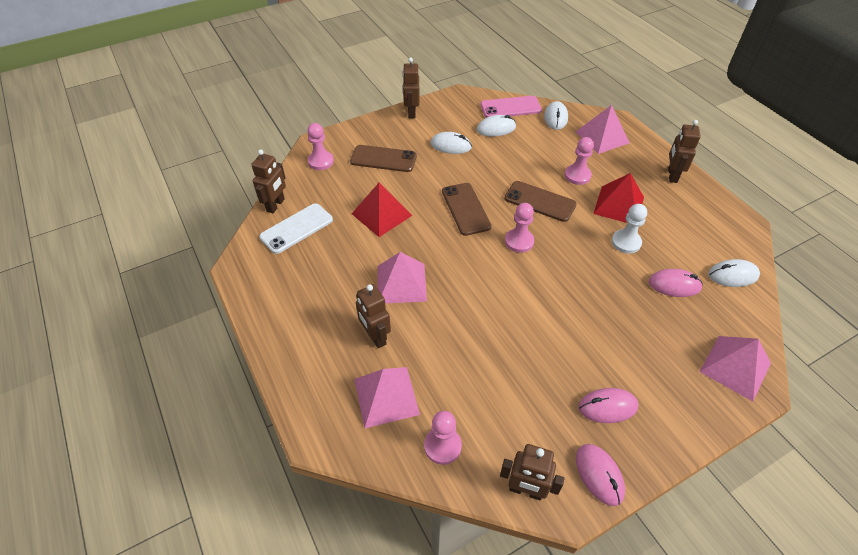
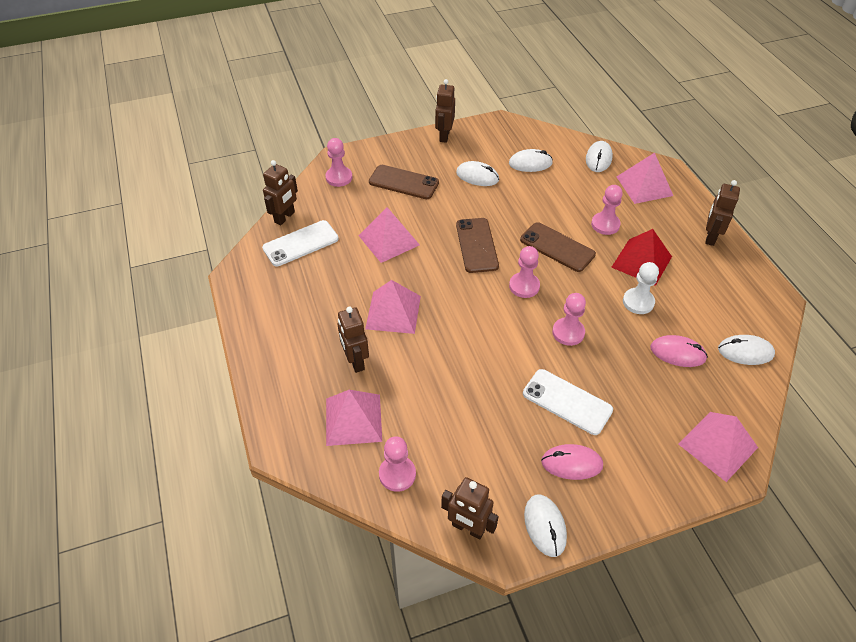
camera: 10 degrees right, 0 degrees up
(381, 214) = (389, 240): red pyramid -> pink pyramid
(510, 107) = (552, 142): pink phone -> none
(570, 280) = (568, 332): none -> pink pawn
(587, 346) = (567, 401): none -> white phone
(599, 475) = (545, 526): pink mouse -> white mouse

